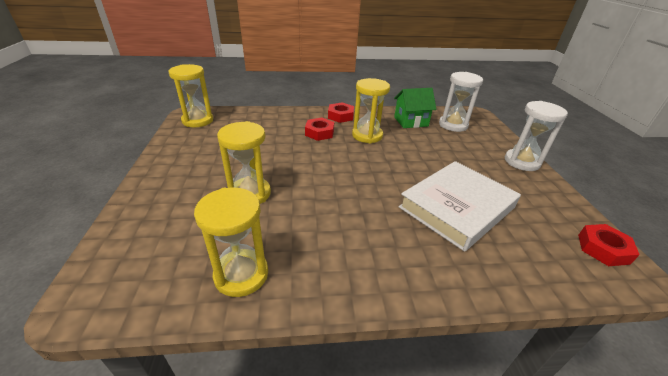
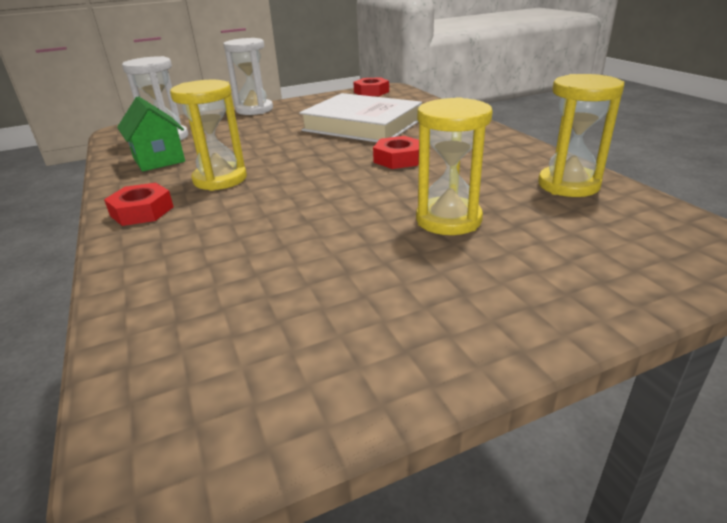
camera: 105 degrees left, 5 degrees down
(197, 120) = (205, 411): yellow hourglass -> none
(319, 133) = (224, 215): red nut -> red nut (398, 159)

